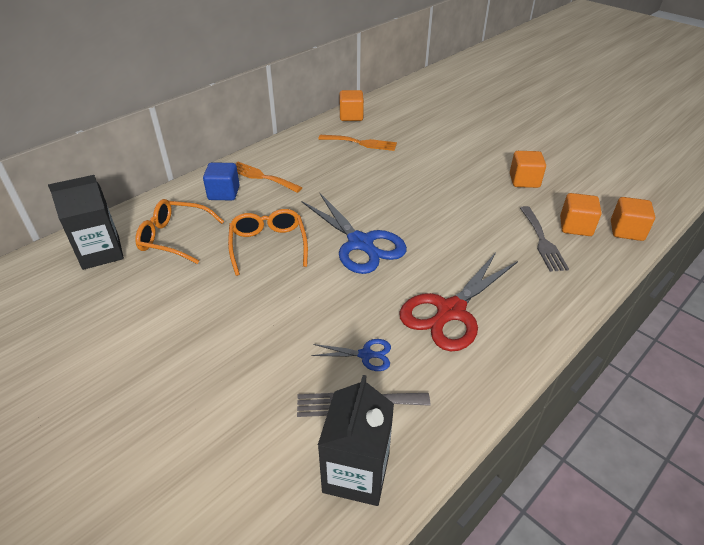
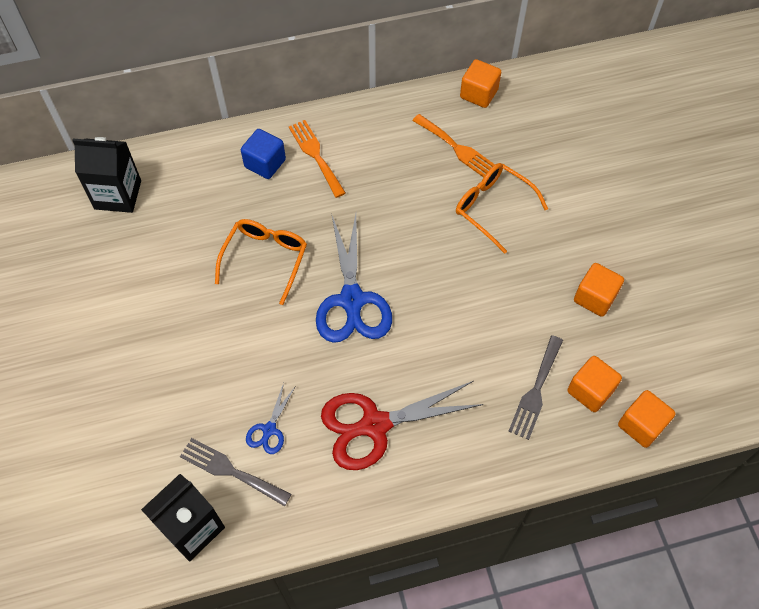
camera: 30 degrees right, 20 degrees up
(174, 238) = (188, 206): orange glasses -> orange glasses (493, 208)
(366, 355) = (269, 429): blue scissors -> blue scissors turned 75 degrees clockwise

